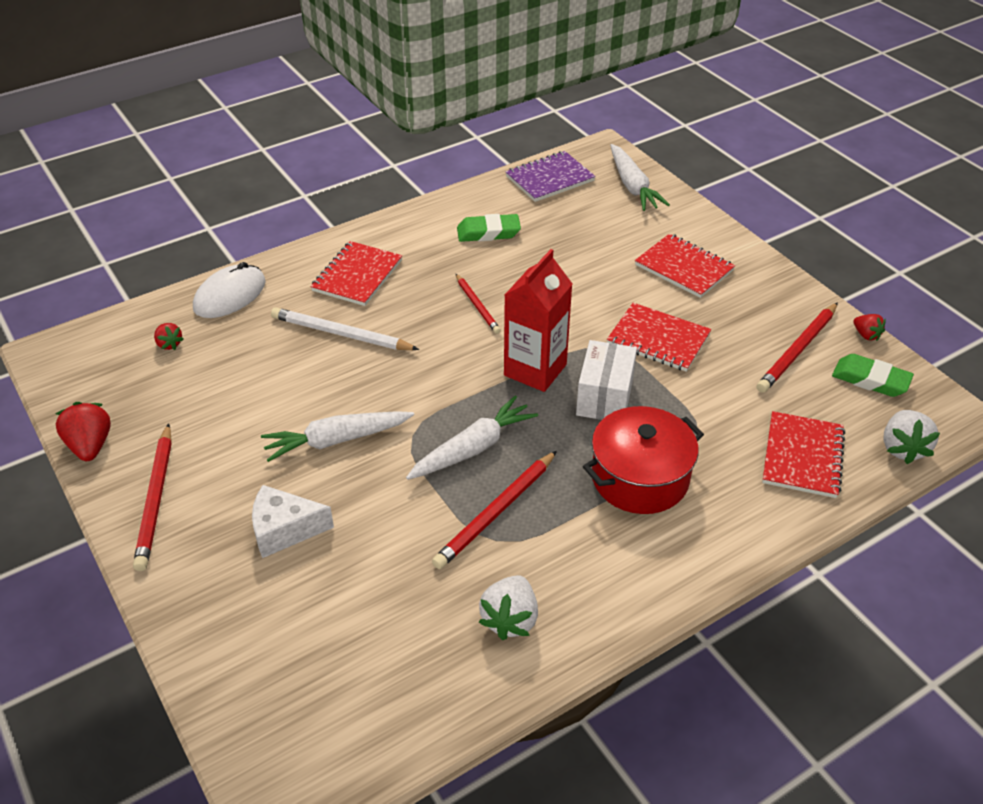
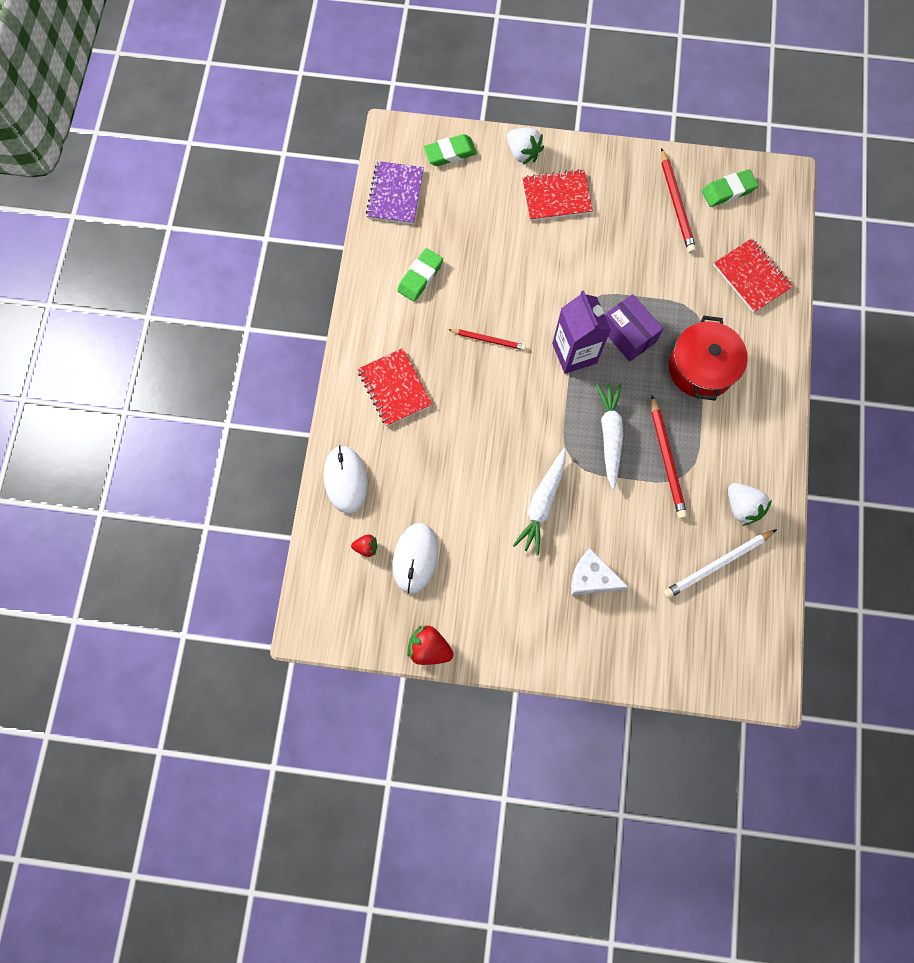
camera: 50 degrees left, 30 degrees up
(156, 499) = (509, 634): red pencil -> none
(187, 382) = (415, 558): none -> white mouse
(284, 530) = (591, 578): white cheese -> white cheese turned 75 degrees clockwise
(341, 334) = (447, 437): white pencil -> white pencil (717, 564)
(535, 370) = (574, 353): red carton -> purple carton
(604, 397) = (627, 335): white box -> purple box
(633, 186) = (450, 153): white carrot -> green eraser
(658, 339) = (606, 266): red notebook -> none
(866, 335) = (694, 158): red strawberry -> none
(902, 448) = (785, 225): white strawberry -> white strawberry (523, 153)

